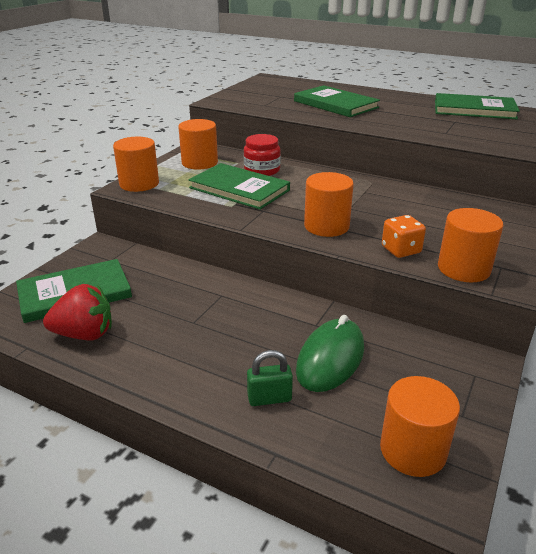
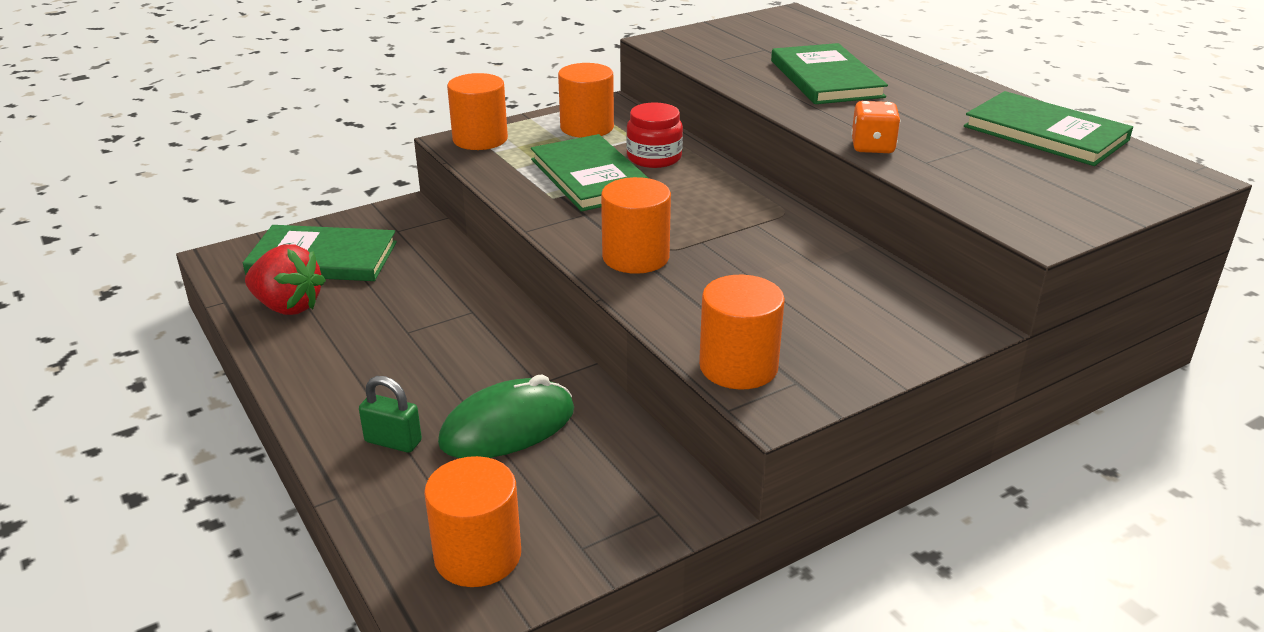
camera: 30 degrees right, 0 degrees up
(401, 250) = (689, 317): orange dice -> orange dice (872, 147)

